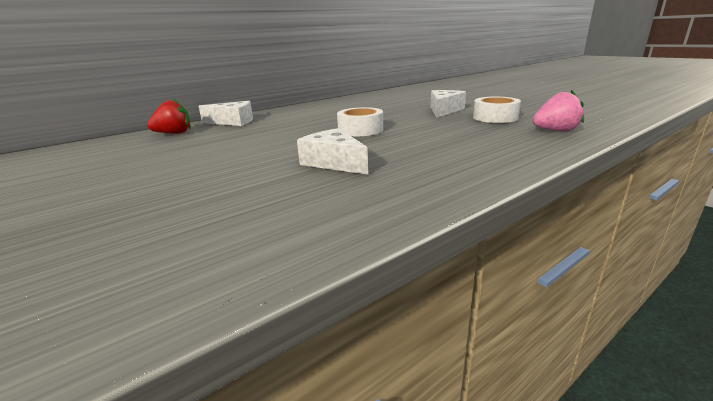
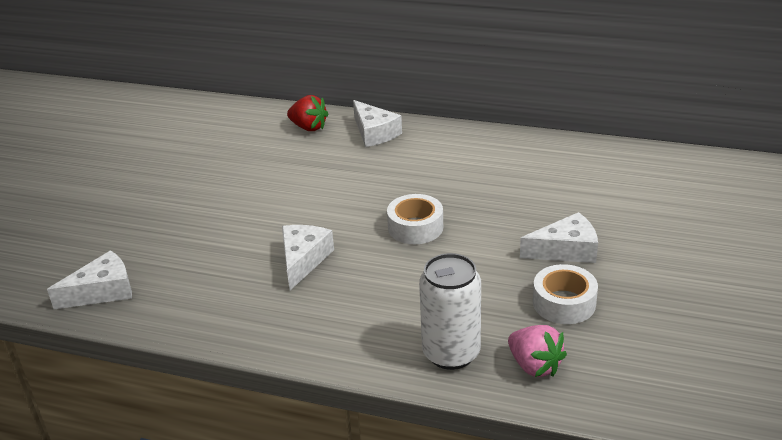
camera: 55 degrees right, 10 degrees up
(162, 280) = (103, 291): none -> white cheese
(522, 144) = (451, 353): none -> white can

